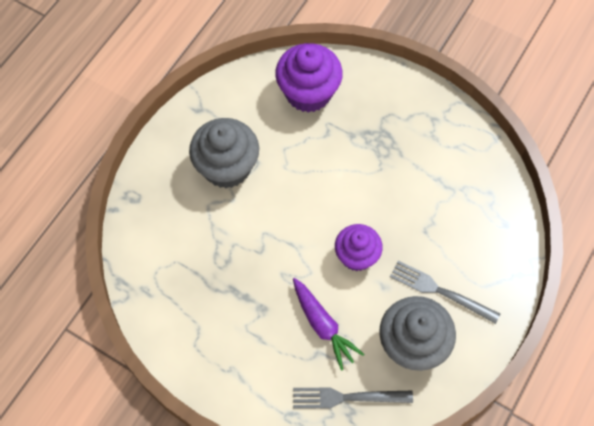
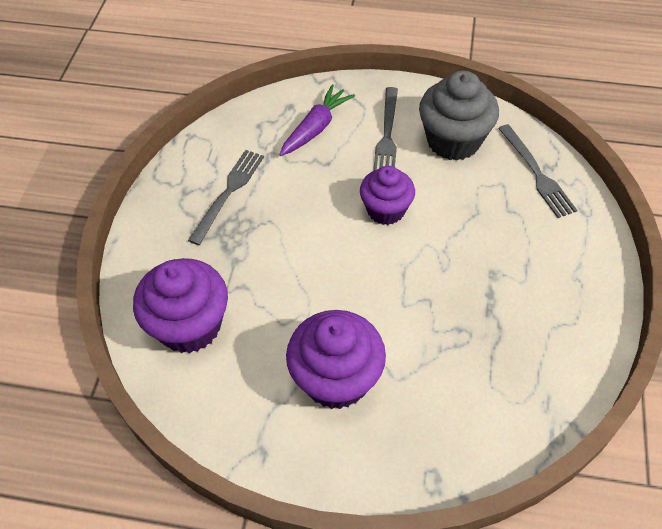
camera: 110 degrees left, 10 degrees down
(227, 167) = (336, 379): grey cupcake -> purple cupcake
(323, 326) = (478, 214): purple carrot -> purple carrot (316, 128)
(420, 148) = (228, 193): none -> grey fork

